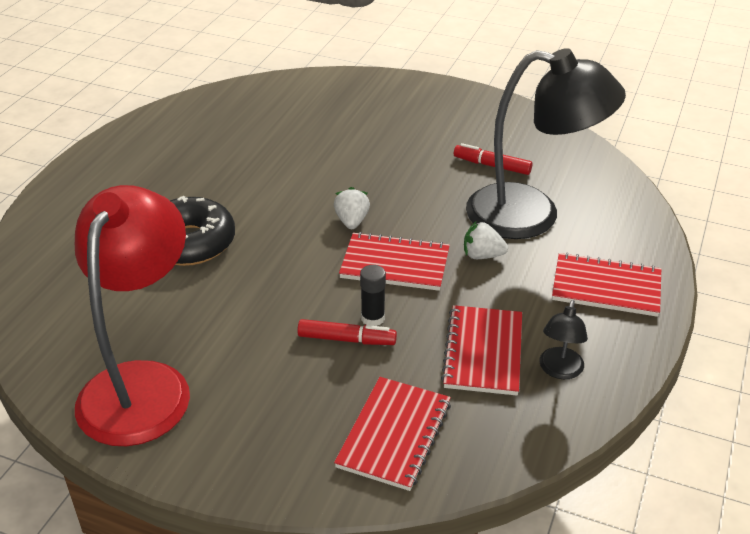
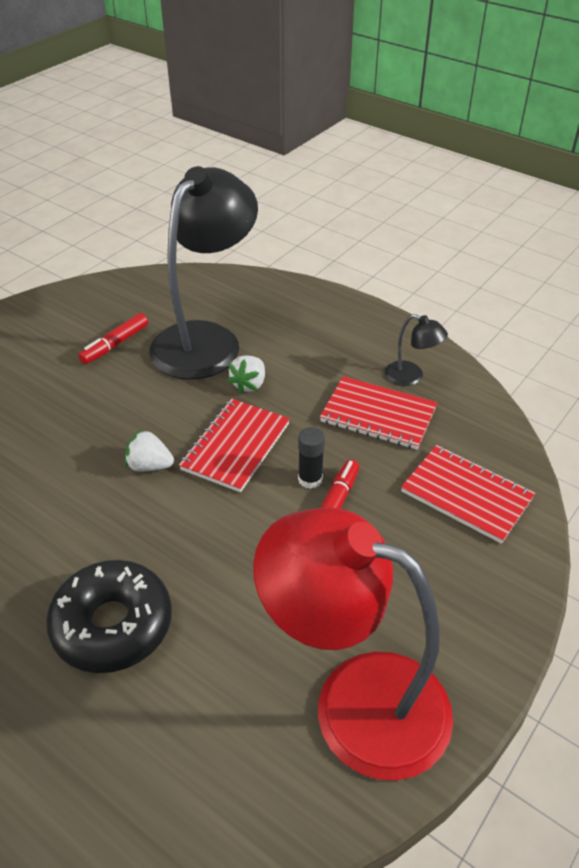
camera: 75 degrees left, 5 degrees up
(606, 287) = (321, 325): red notebook -> none

